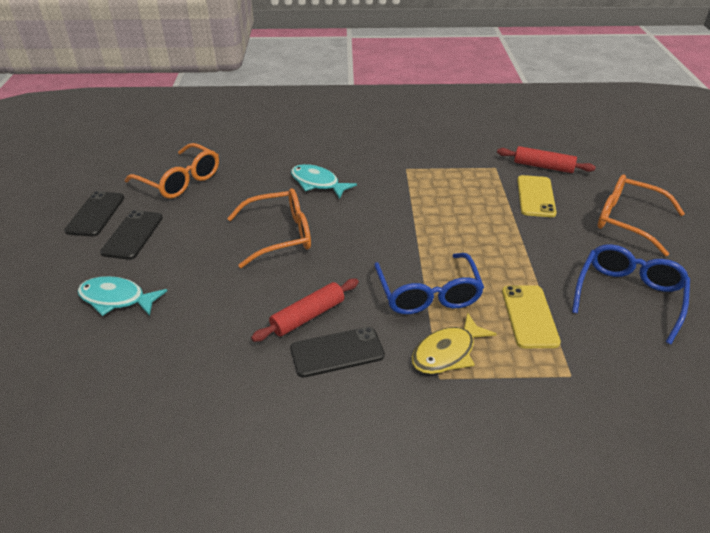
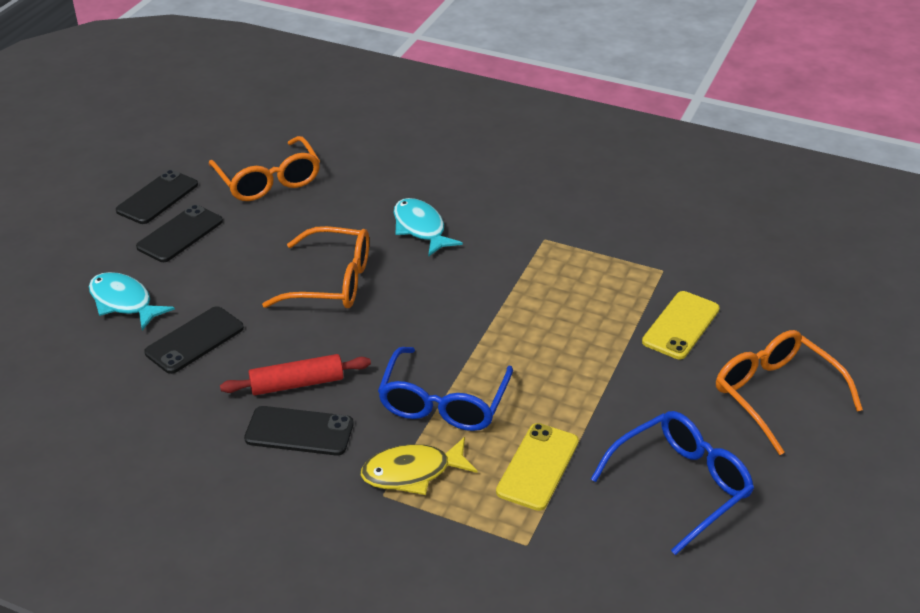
camera: 25 degrees right, 0 degrees up
(199, 310) = (194, 340): none -> black phone
(543, 166) = (730, 287): red rolling pin -> none

